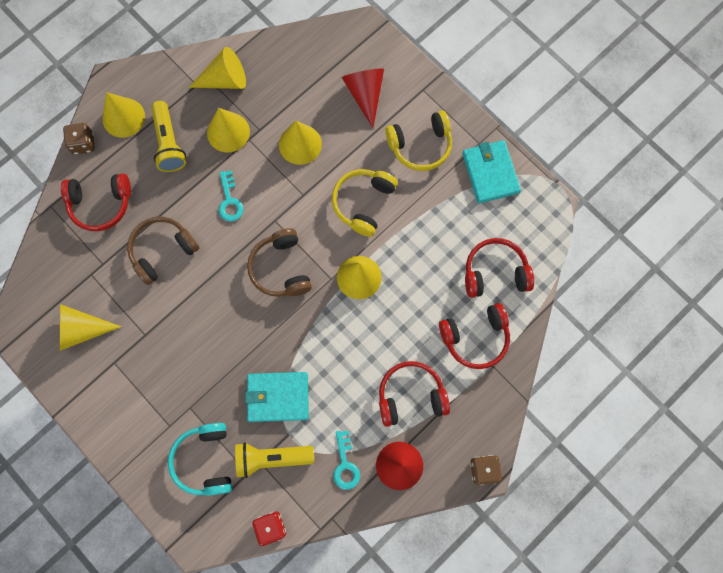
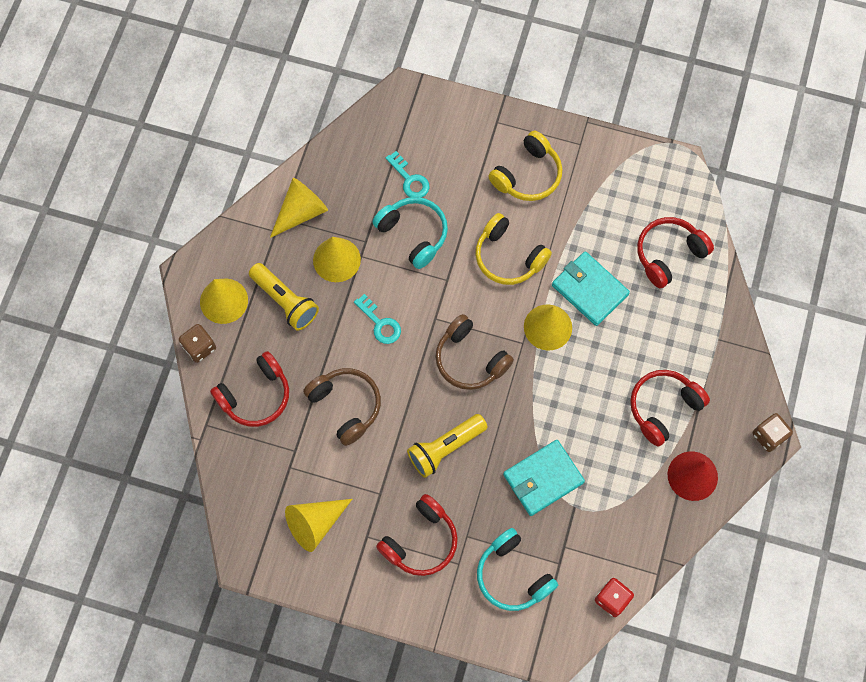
camera: 30 degrees left, 5 degrees down
(162, 251) = (346, 406): brown headphones -> brown headphones turned 120 degrees clockwise
(272, 458) = (573, 537): yellow flashlight -> yellow flashlight (445, 448)
(300, 144) = (413, 234): yellow cone -> turquoise headphones
(345, 464) = (644, 503): turquoise key -> turquoise key (410, 179)
(363, 203) = (508, 257): yellow headphones -> yellow headphones turned 45 degrees counterclockwise
(365, 94) = (446, 155): red cone -> none
(475, 338) = (688, 323): red headphones -> red headphones (420, 541)
(490, 173) = (607, 166): turquoise wallet -> turquoise wallet (589, 290)

